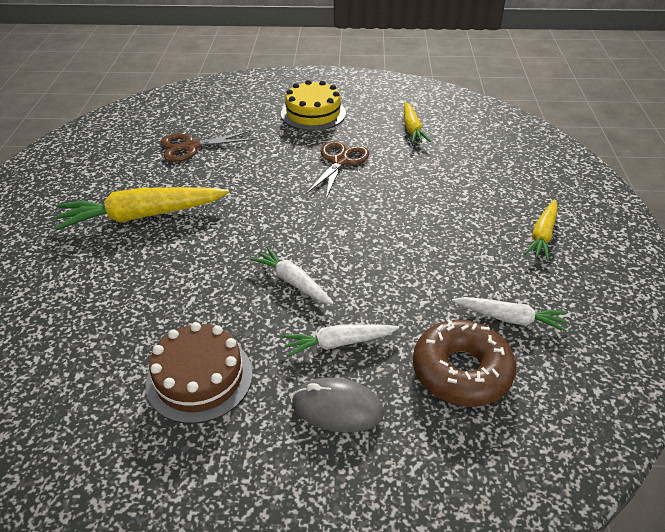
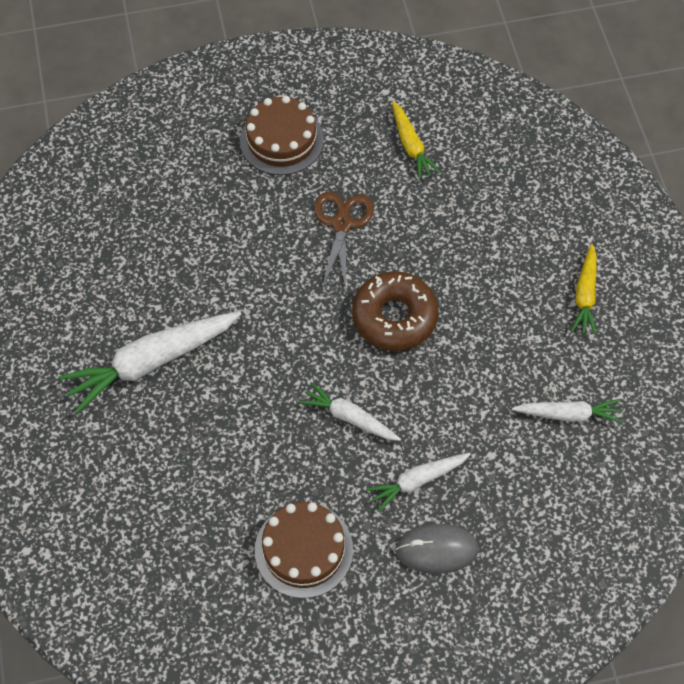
camera: 15 degrees left, 20 degrees up
(142, 216) = (151, 362): yellow carrot -> white carrot
(191, 147) = (155, 236): brown scissors -> none
(313, 113) = (281, 140): yellow cake -> brown cake
(461, 371) = (535, 485): brown donut -> brown donut (394, 317)

